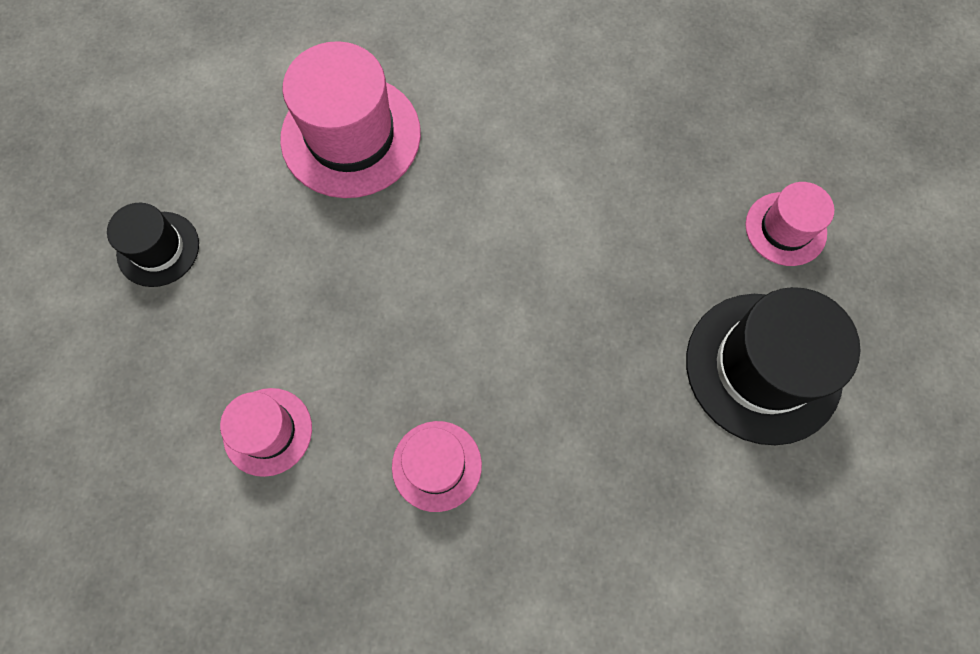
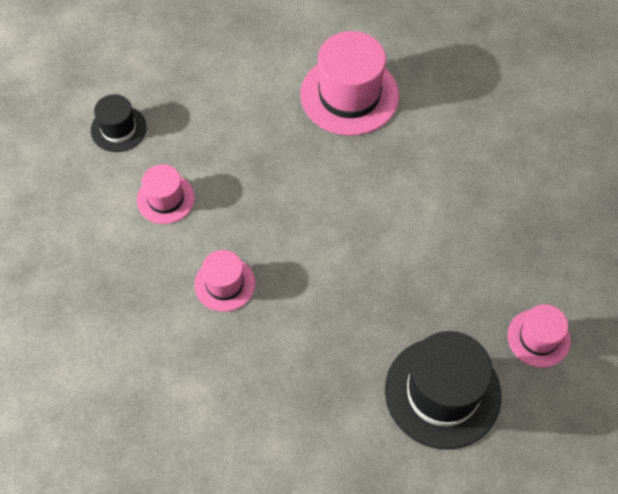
camera: 45 degrees right, 10 degrees down
(158, 249) = (202, 74): black hat -> black hat (118, 129)

